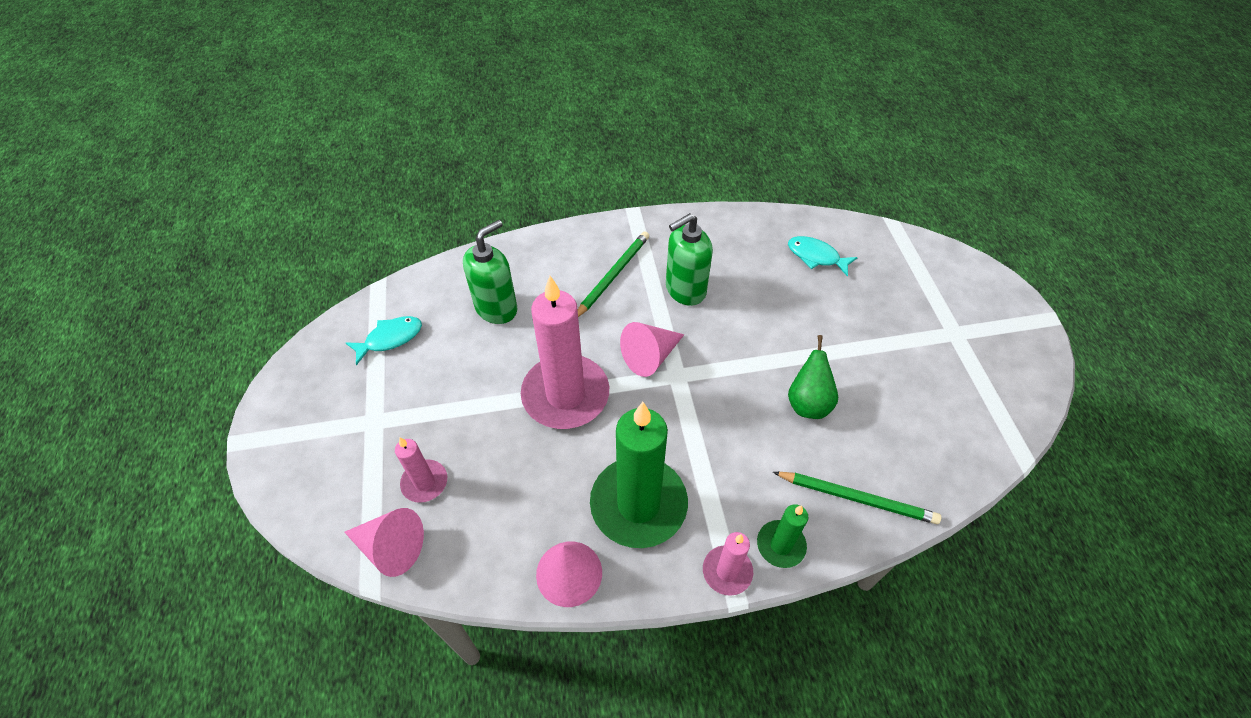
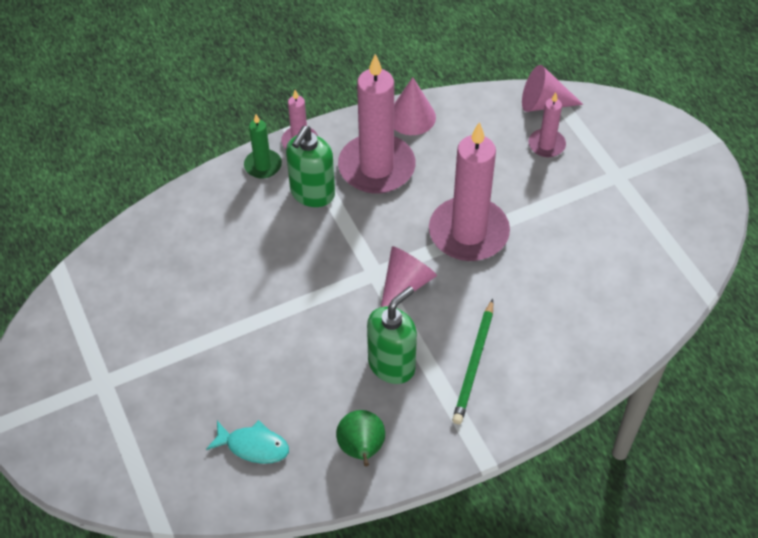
camera: 165 degrees right, 0 degrees up
(390, 338) = (654, 244): turquoise fish -> none
(496, 308) = (574, 297): green soap dispenser -> green soap dispenser (312, 193)
(638, 504) = (376, 167): green candle -> pink candle
(808, 403) = (250, 275): green pear -> green pear (361, 449)
(857, 498) = (205, 209): green pencil -> none

